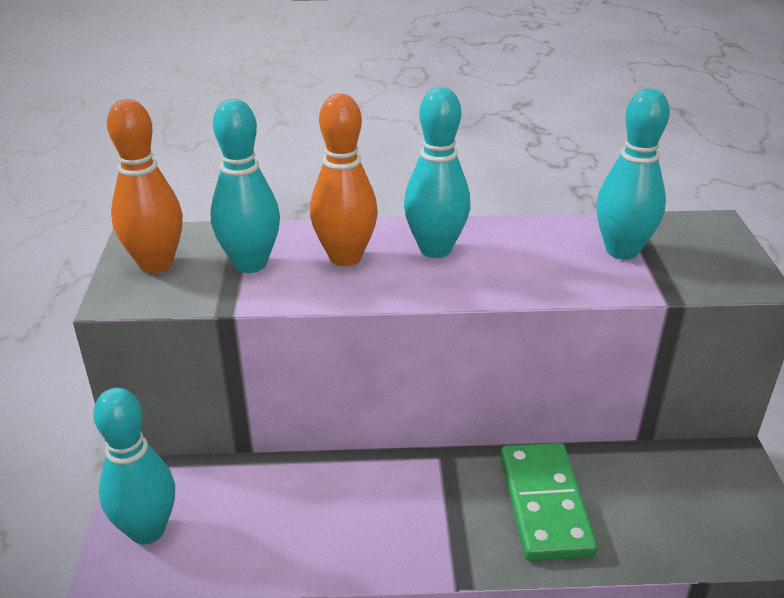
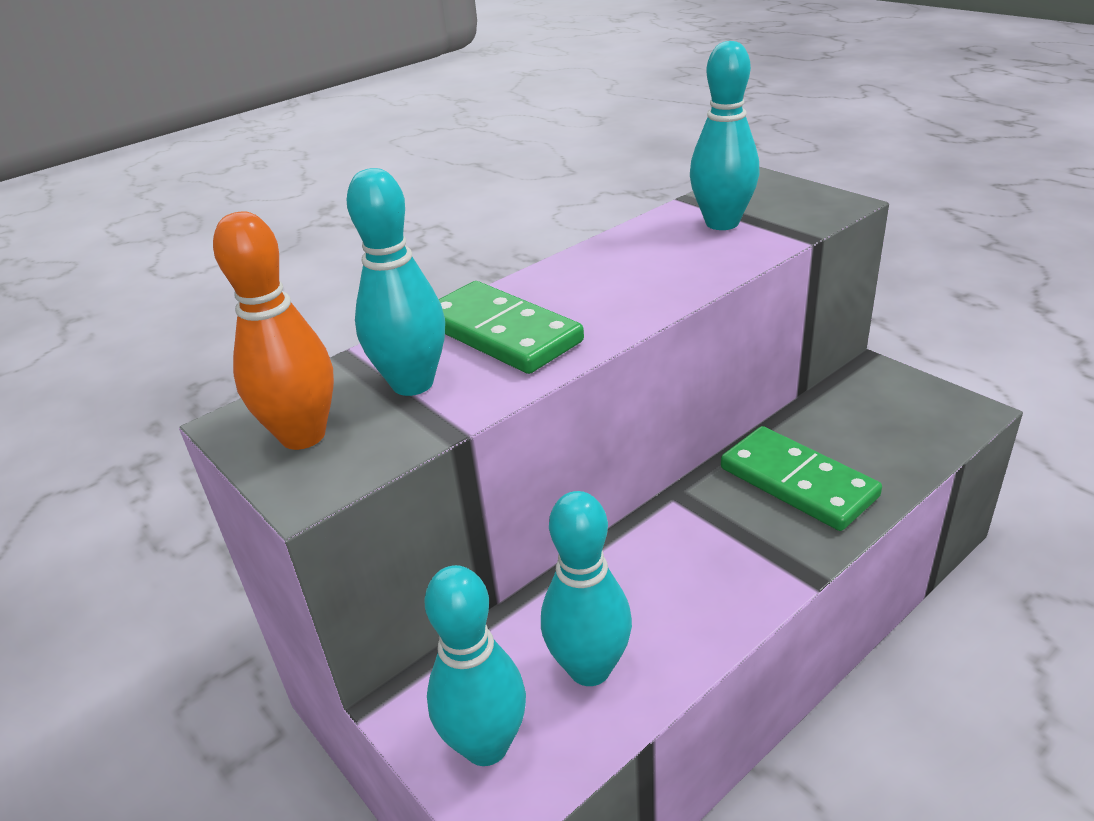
camera: 35 degrees left, 0 degrees up
(345, 257) = (501, 333): orange bowling pin -> green domino
(435, 249) = (573, 289): turquoise bowling pin -> turquoise bowling pin (589, 668)

